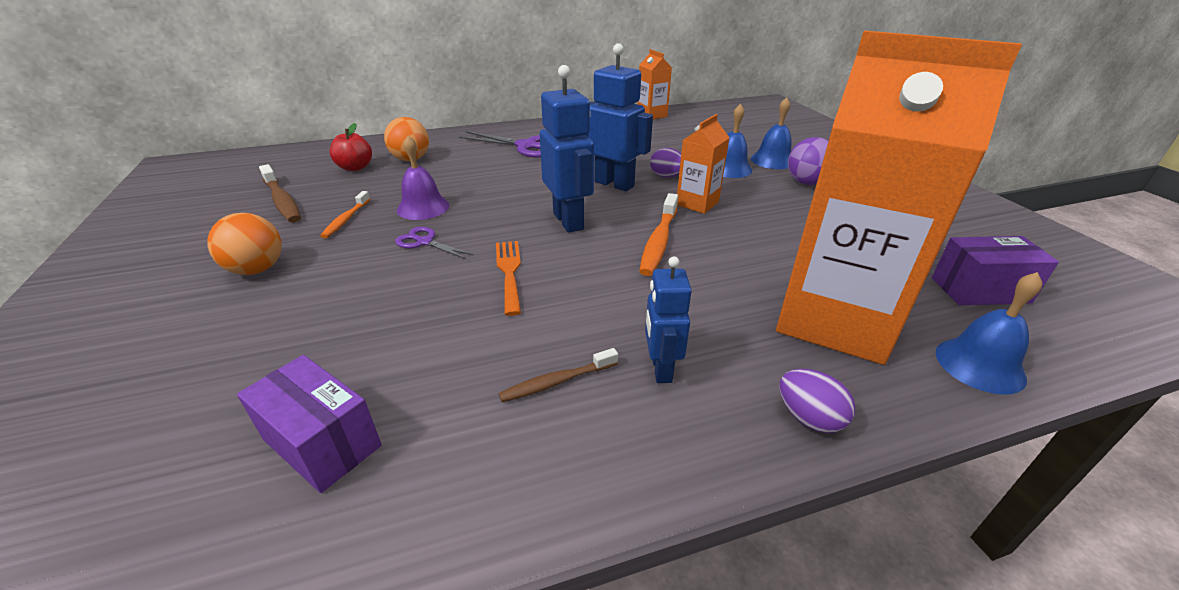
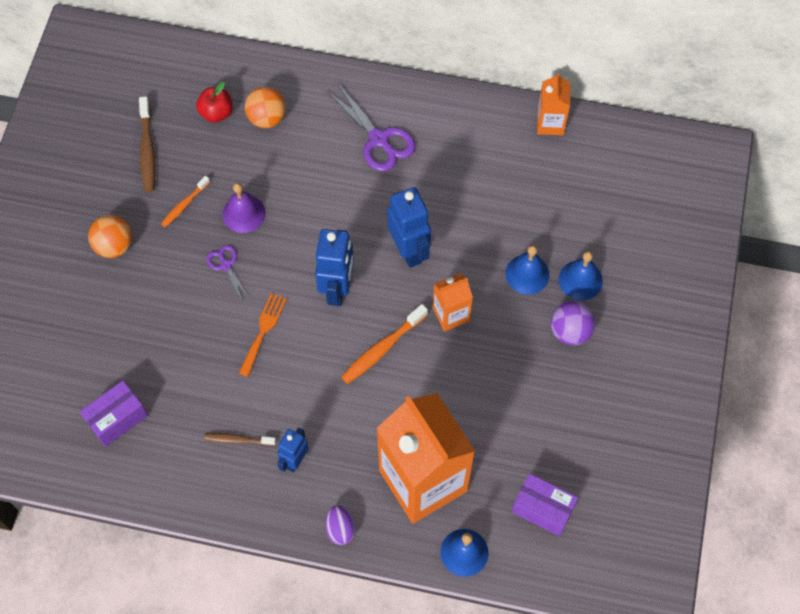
camera: 30 degrees right, 30 degrees up
(322, 442) = (117, 419): purple box -> purple box turned 75 degrees clockwise
(667, 176) = (461, 260): purple egg -> none

